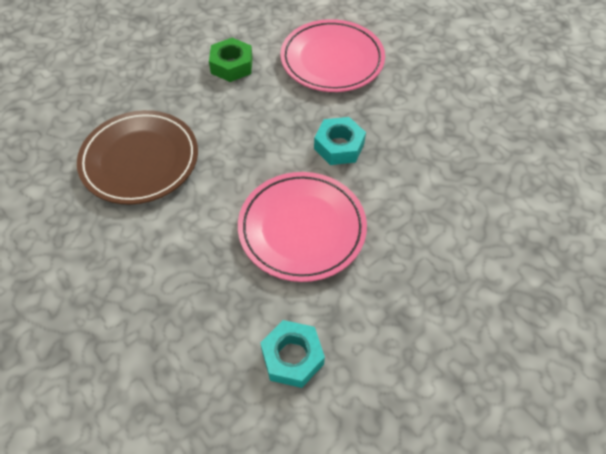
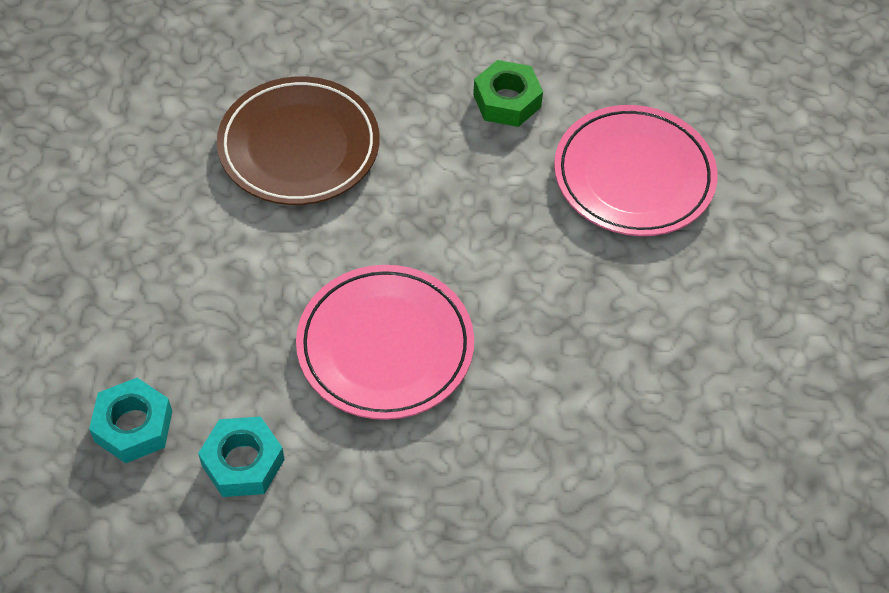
camera: 40 degrees right, 0 degrees up
(339, 146) = (524, 287): turquoise nut -> turquoise nut (133, 426)

